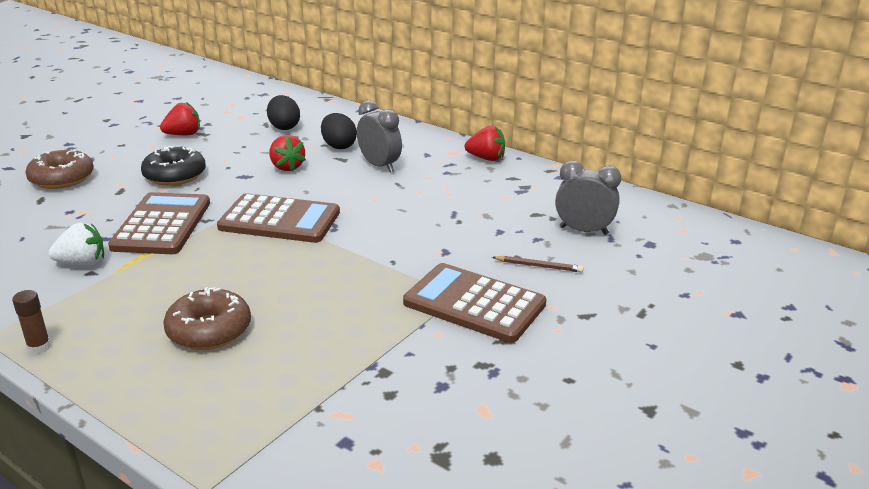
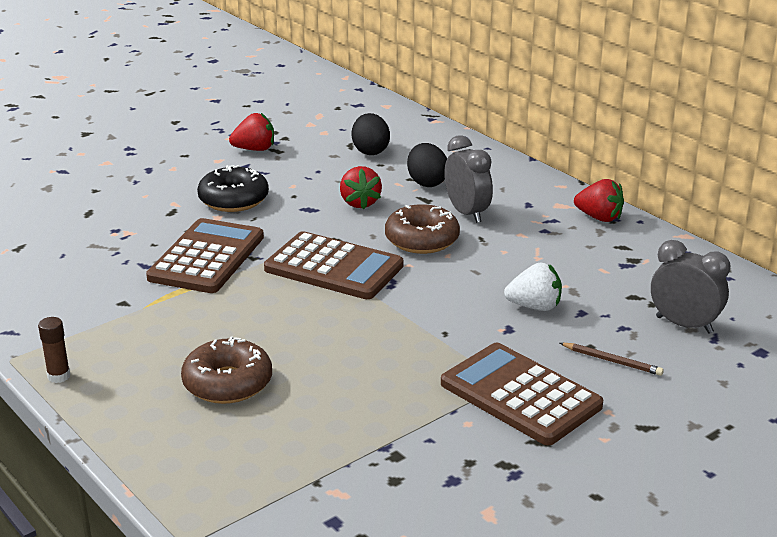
camera: 15 degrees right, 0 degrees up
(62, 178) = (114, 190): brown donut -> brown donut (422, 240)
(82, 263) = (117, 291): white strawberry -> white strawberry (534, 306)

